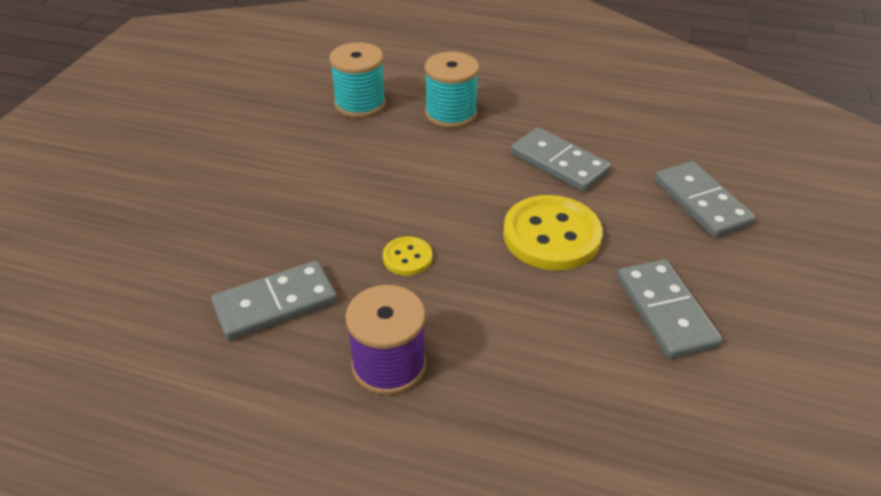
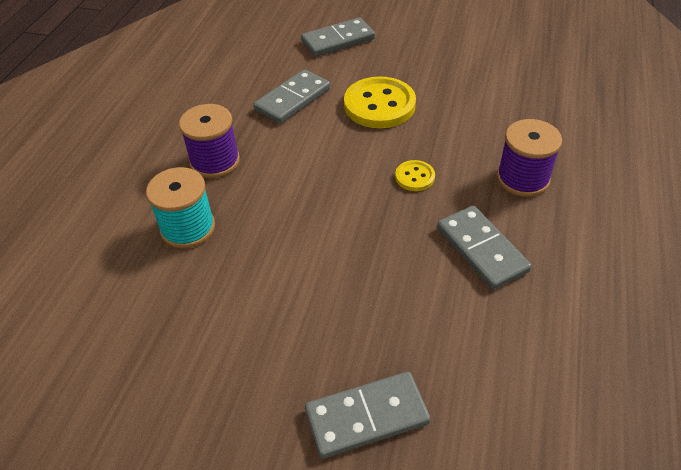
camera: 90 degrees left, 5 degrees up
(451, 114) = (215, 161): turquoise spool -> purple spool
(665, 311) = (443, 62): grey domino -> grey domino (367, 416)

